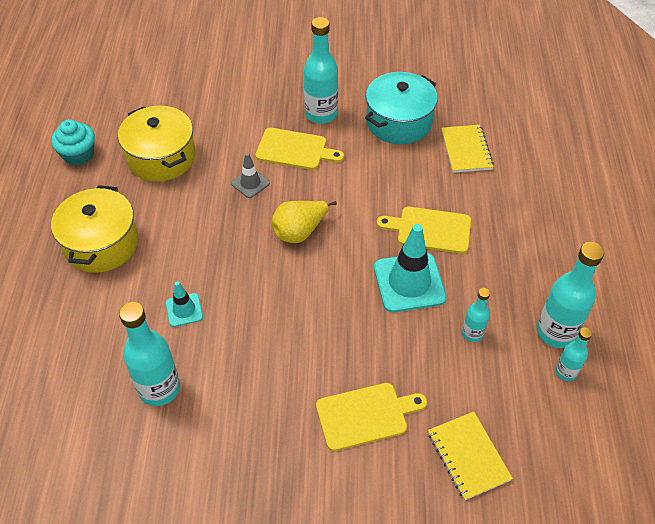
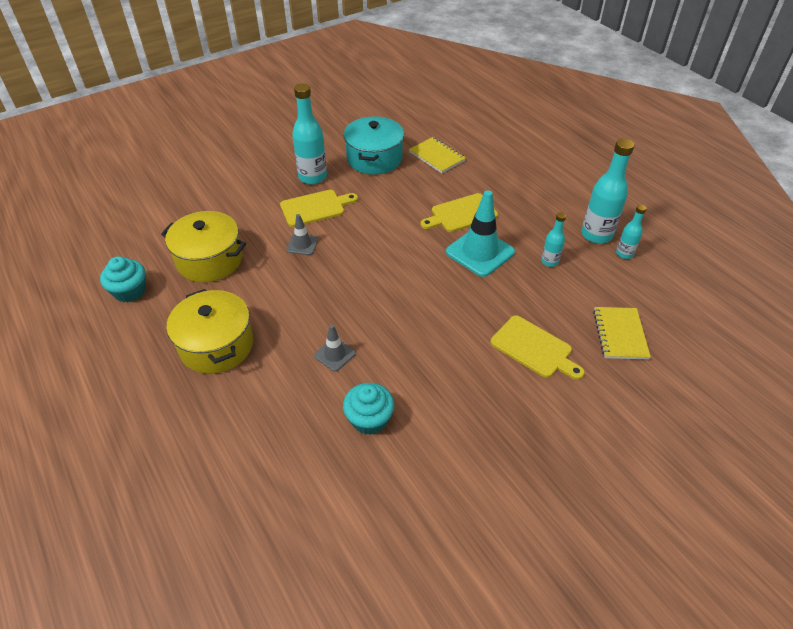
camera: 35 degrees left, 5 degrees down
(159, 388) = (369, 419): turquoise bottle -> turquoise cupcake
(184, 310) = (335, 354): turquoise traffic cone -> grey traffic cone
(300, 232) = (372, 258): yellow pear -> none
(365, 415) = (534, 348): yellow cutting board -> yellow cutting board turned 90 degrees clockwise
(468, 456) = (620, 334): yellow notebook -> yellow notebook turned 60 degrees clockwise

